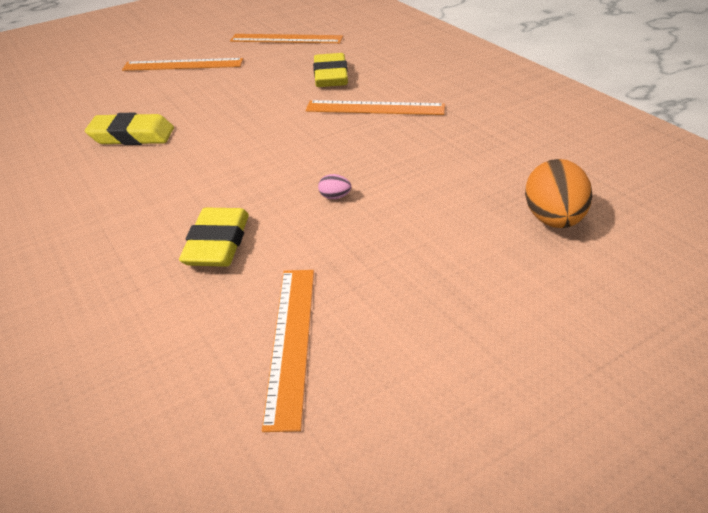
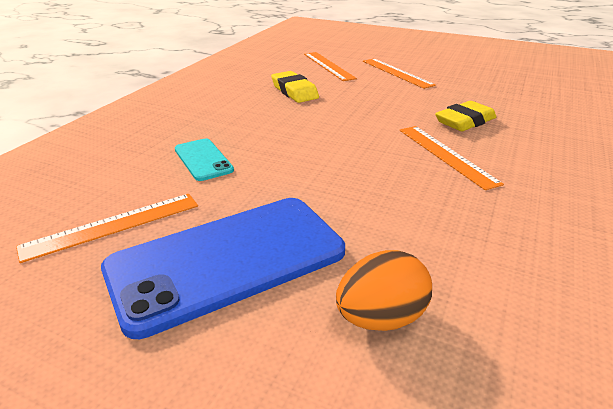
camera: 55 degrees right, 5 degrees down
(217, 244) = (203, 160): yellow eraser -> turquoise phone
(286, 39) = (490, 88): orange ruler -> orange ruler (328, 66)
(335, 197) = (298, 182): pink egg -> none
(424, 275) = (227, 260): none -> blue phone

